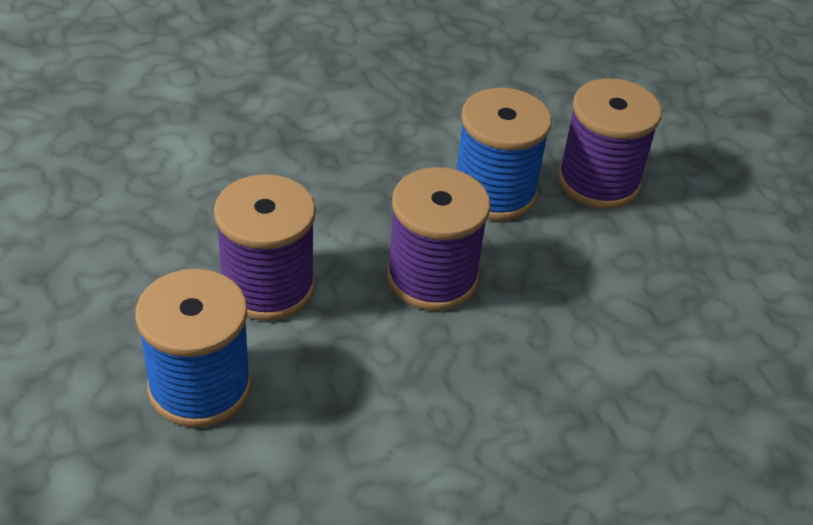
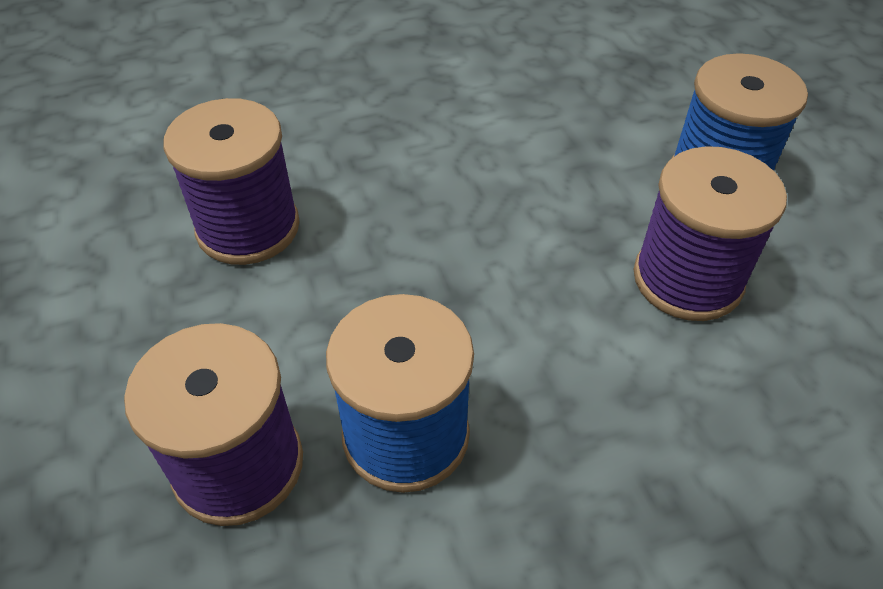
camera: 175 degrees left, 5 degrees up
(432, 277) = (497, 296): purple spool -> purple spool (248, 227)

